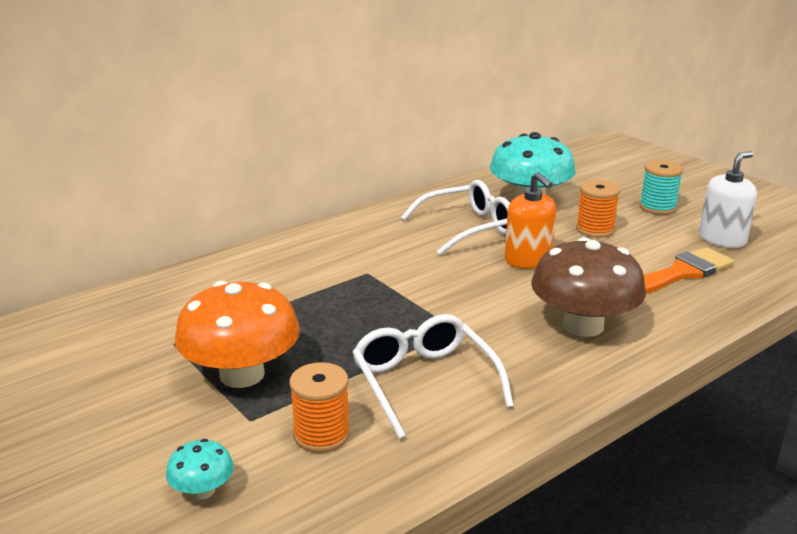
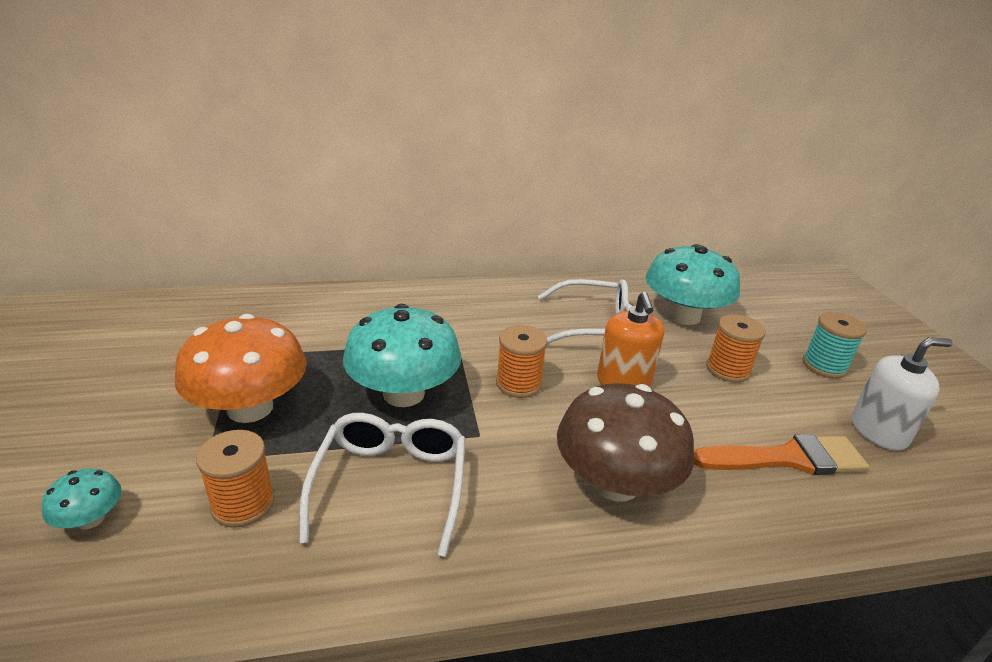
camera: 25 degrees right, 5 degrees up
(364, 322) = (403, 393): none -> turquoise mushroom
(450, 286) = (518, 384): none -> orange spool

